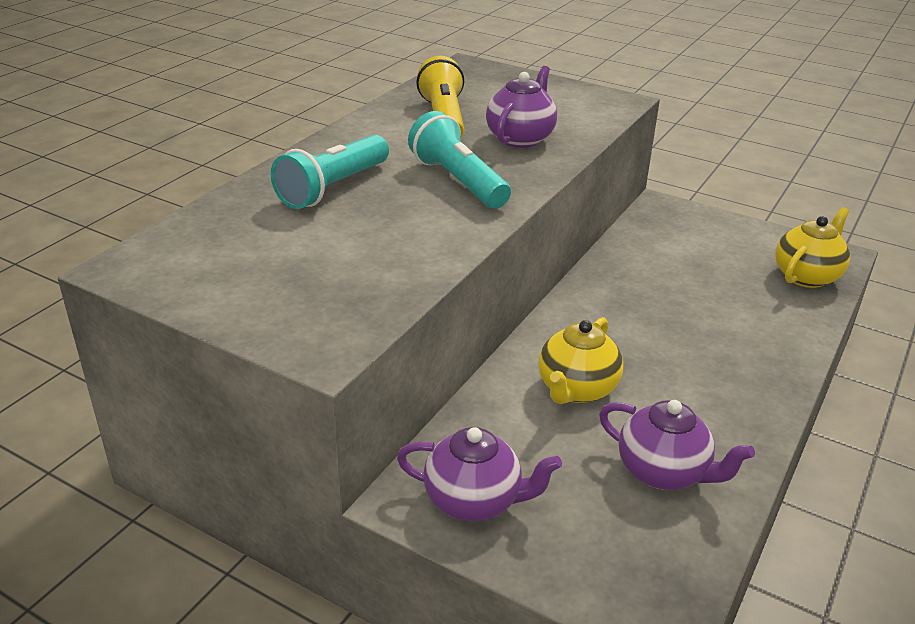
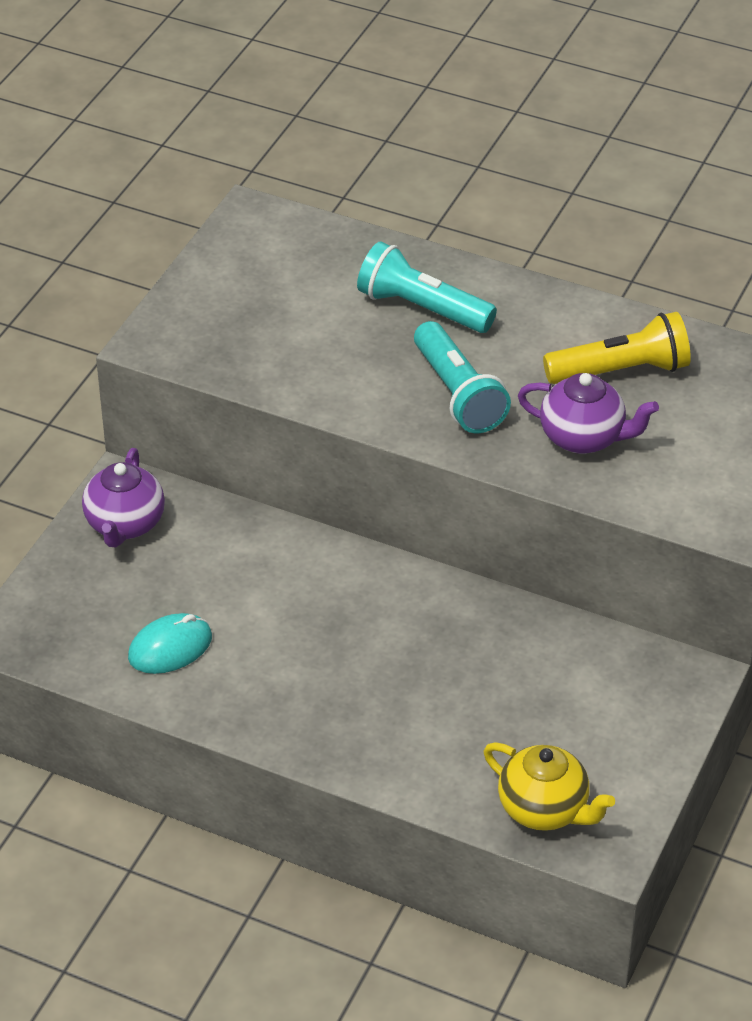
camera: 85 degrees right, 10 degrees up
(457, 181) = (458, 394): turquoise flashlight -> turquoise flashlight turned 105 degrees clockwise
(576, 389) = (281, 588): yellow teapot -> none
(663, 472) = (170, 647): purple teapot -> turquoise mouse

